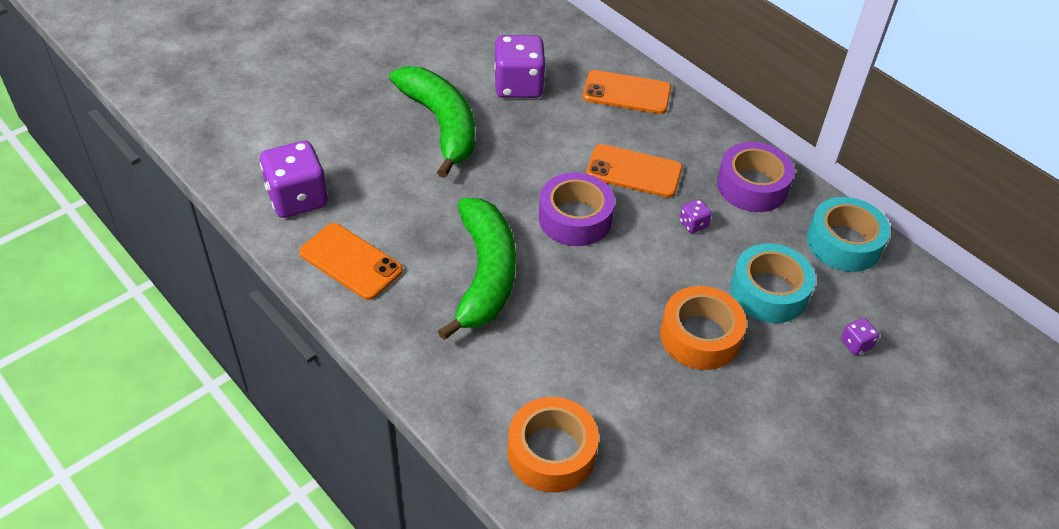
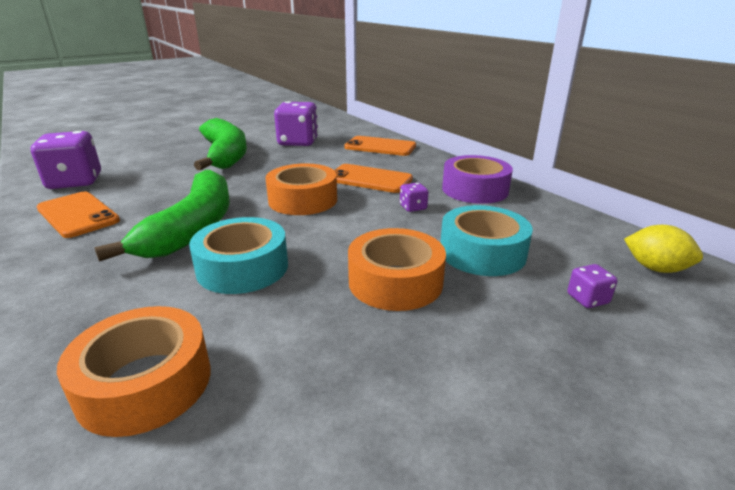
camera: 10 degrees right, 20 degrees down
(575, 218) = (303, 200): purple tape -> orange tape
(844, 243) = (565, 224): turquoise tape -> turquoise tape (242, 267)
(915, 302) = (655, 268): none -> yellow lemon

